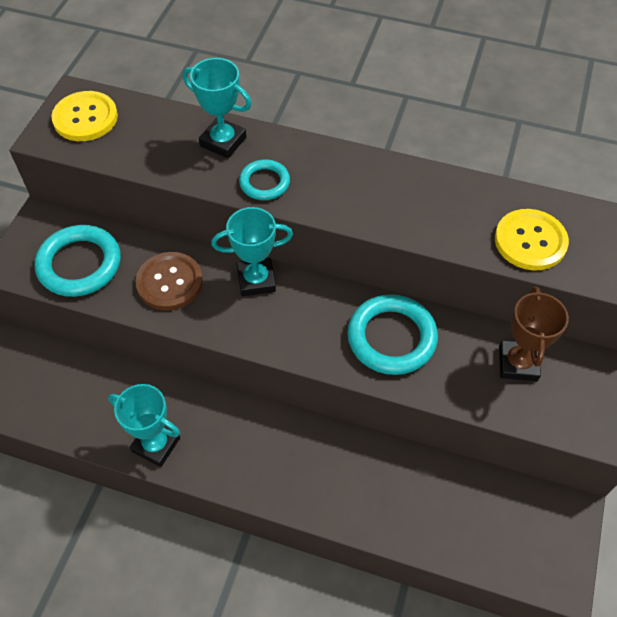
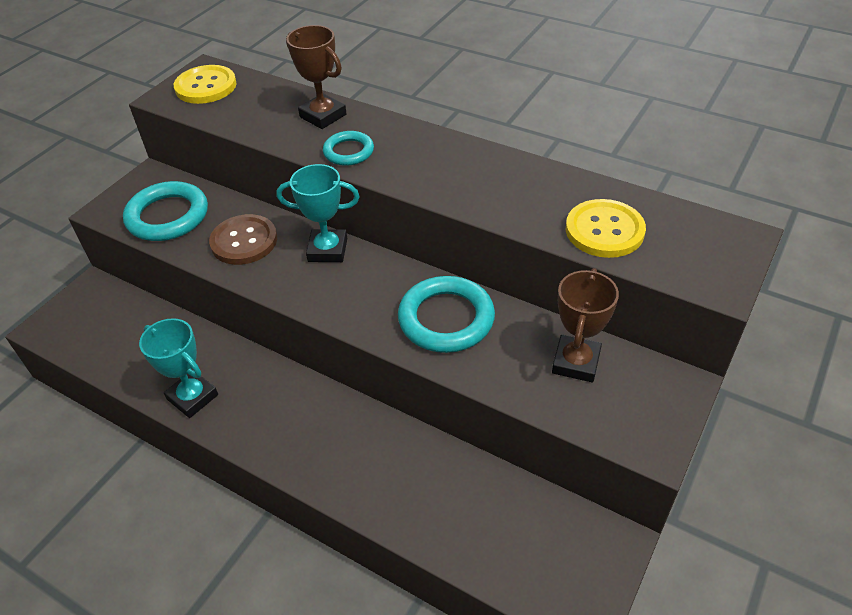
camera: 15 degrees right, 10 degrees down
(223, 142) = (323, 116): turquoise trophy -> brown trophy

